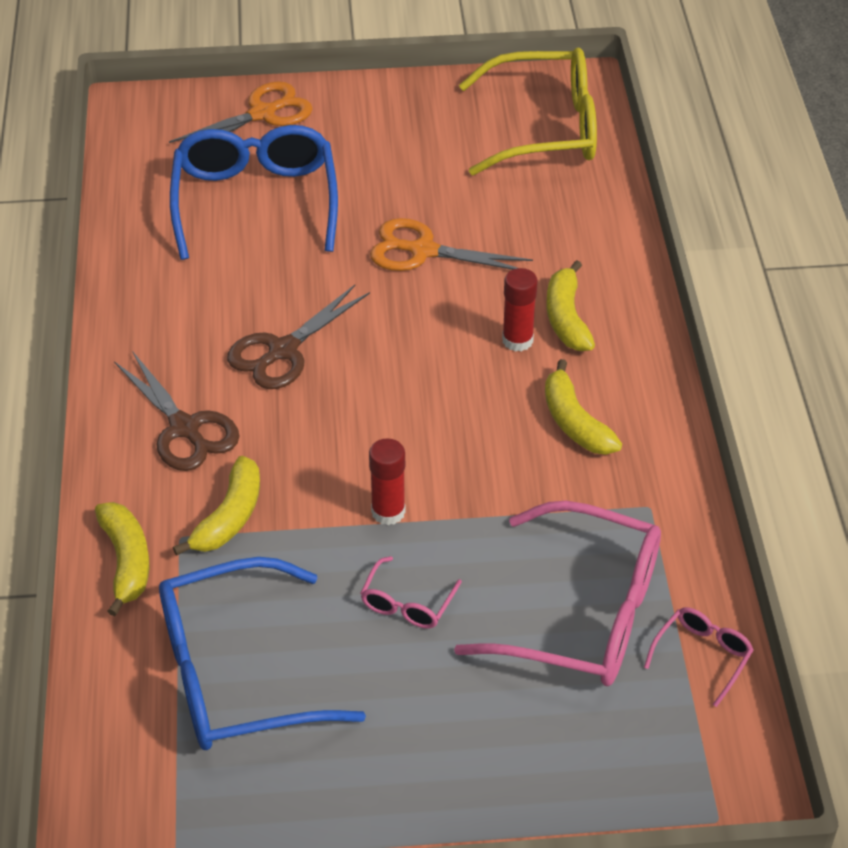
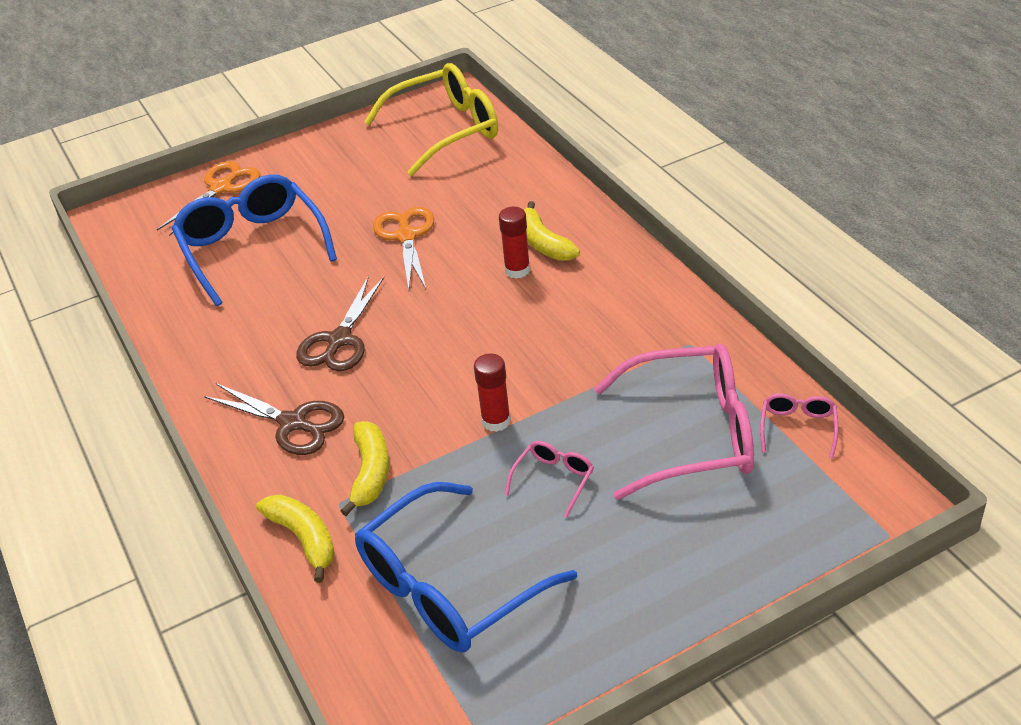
camera: 20 degrees left, 5 degrees down
(407, 604) = (554, 480): pink glasses -> pink glasses turned 150 degrees counterclockwise
(423, 251) = (406, 236): orange scissors -> orange scissors turned 90 degrees clockwise
(574, 422) = (596, 308): yellow banana -> none

